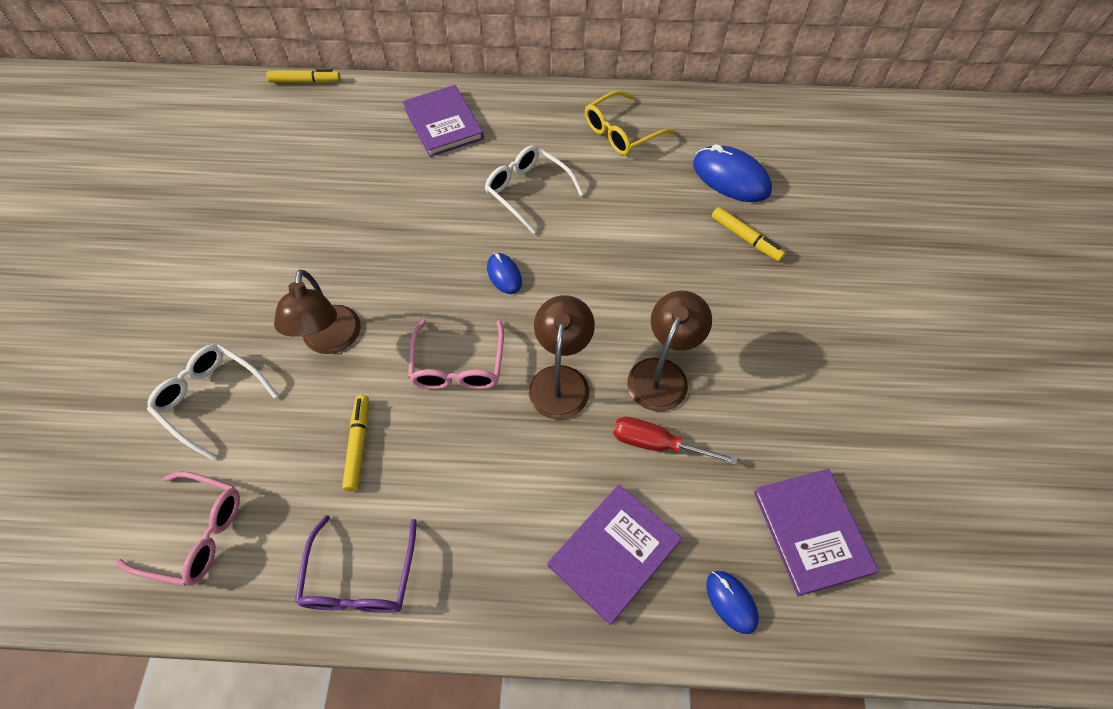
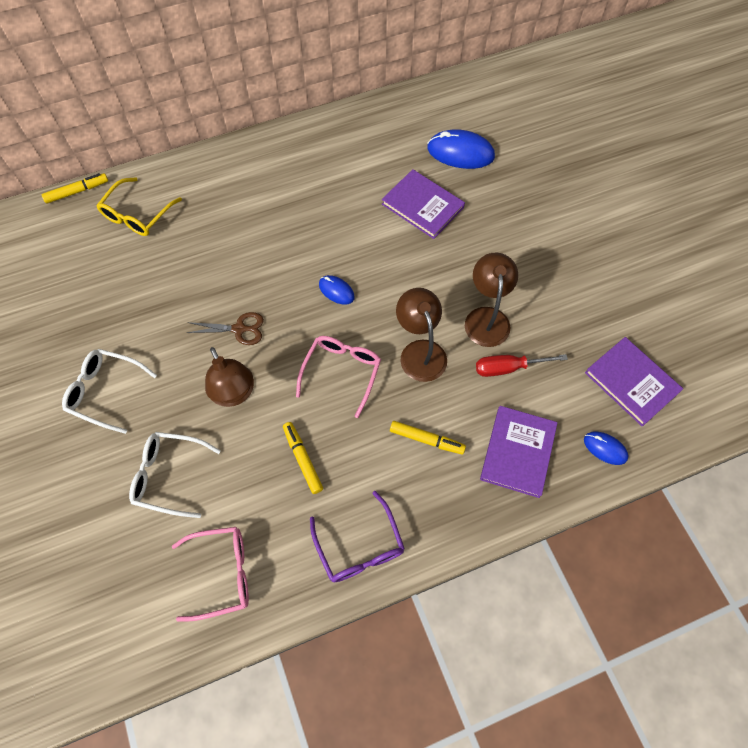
camera: 25 degrees left, 5 degrees up
(377, 274) = (239, 329): none -> brown scissors
(443, 123) = (218, 187): purple book -> purple book (422, 206)
(458, 366) = (341, 372): pink glasses -> pink glasses turned 135 degrees counterclockwise
(527, 191) = (317, 219): white glasses -> white glasses (105, 391)
(621, 132) = (362, 145): yellow glasses -> yellow glasses (137, 215)
(746, 238) = (493, 196): yellow marker -> yellow marker (426, 439)

